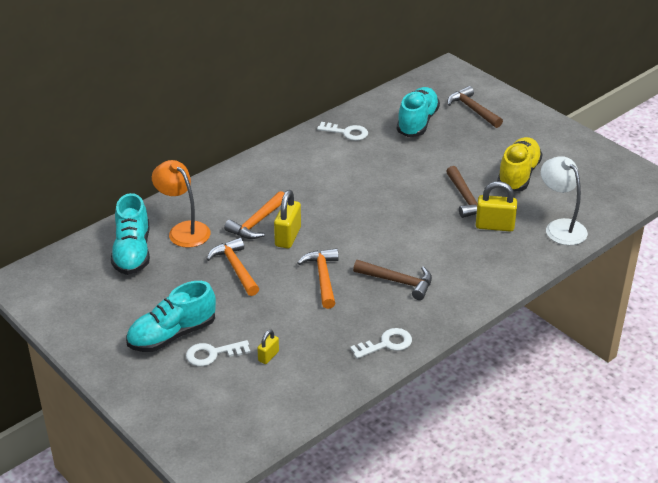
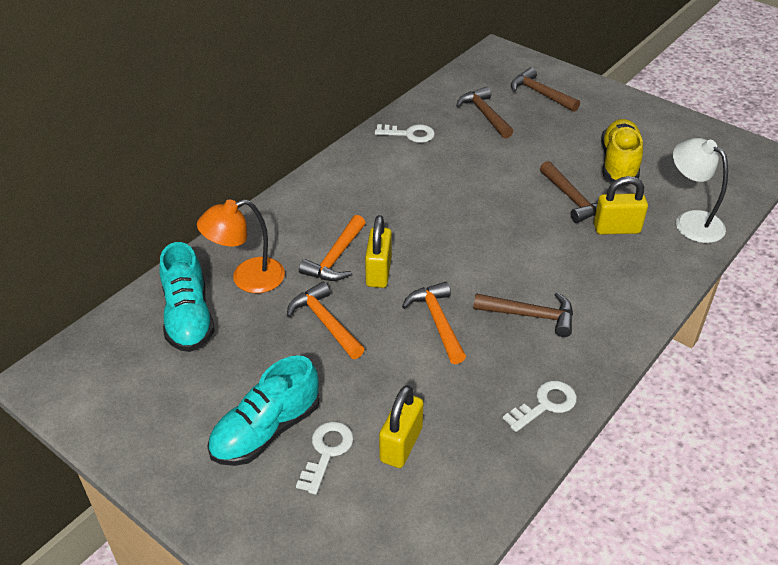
camera: 10 degrees left, 5 degrees up
(184, 230) = (247, 278): orange lamp -> orange lamp turned 60 degrees counterclockwise
(212, 354) = (327, 452): white key -> white key turned 135 degrees clockwise
(268, 356) = (401, 445): yellow padlock -> yellow padlock, size x1.81
(417, 122) = (485, 114): turquoise shoe -> brown hammer

